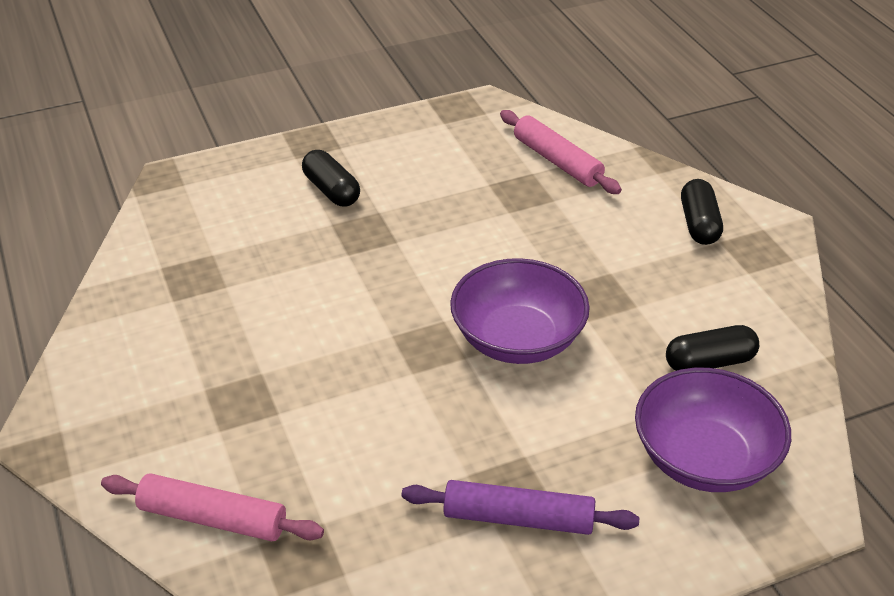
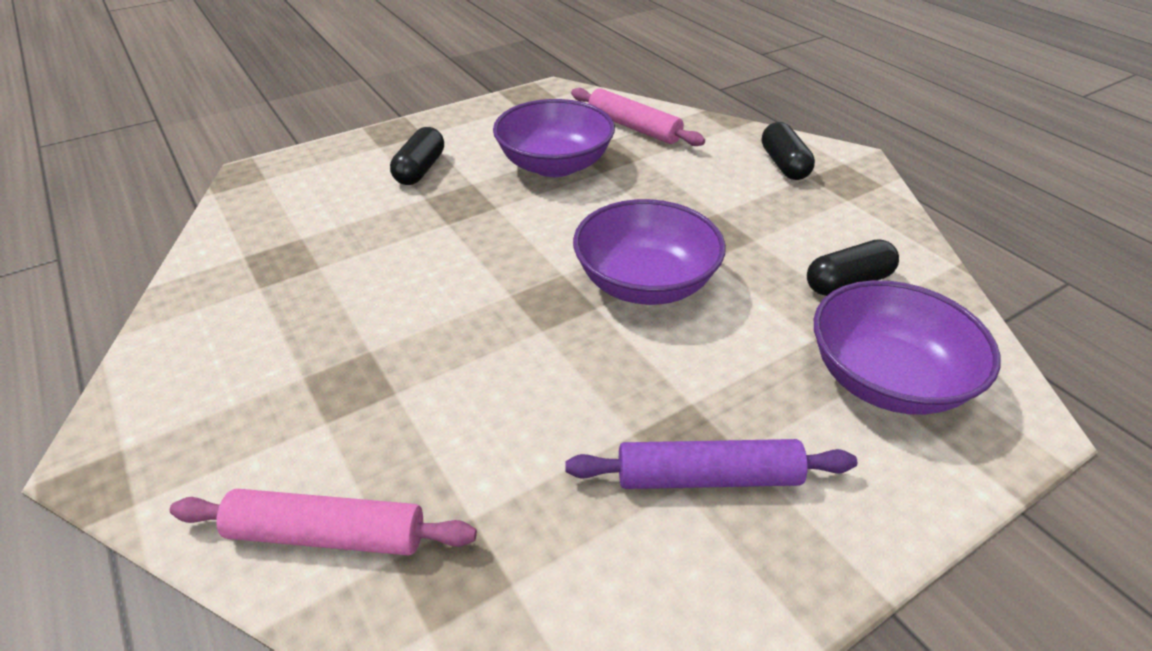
camera: 10 degrees left, 0 degrees up
(331, 190) = (420, 169): black capsule -> black capsule turned 60 degrees clockwise
(464, 199) = (554, 165): none -> purple bowl

